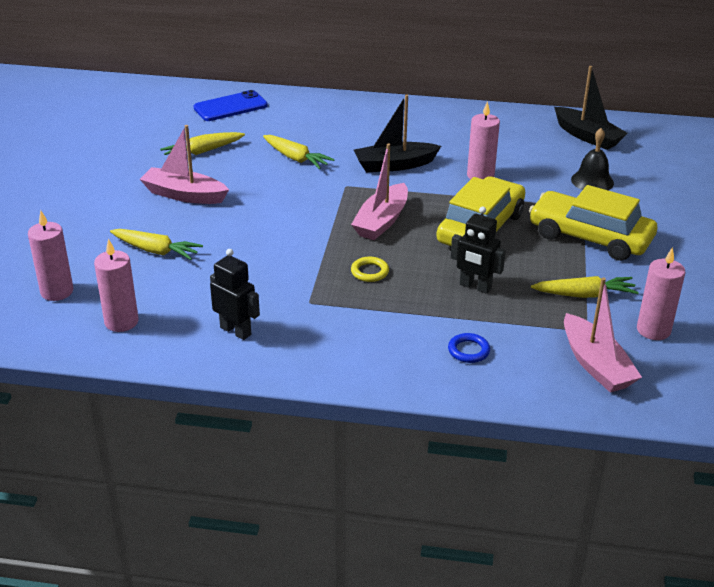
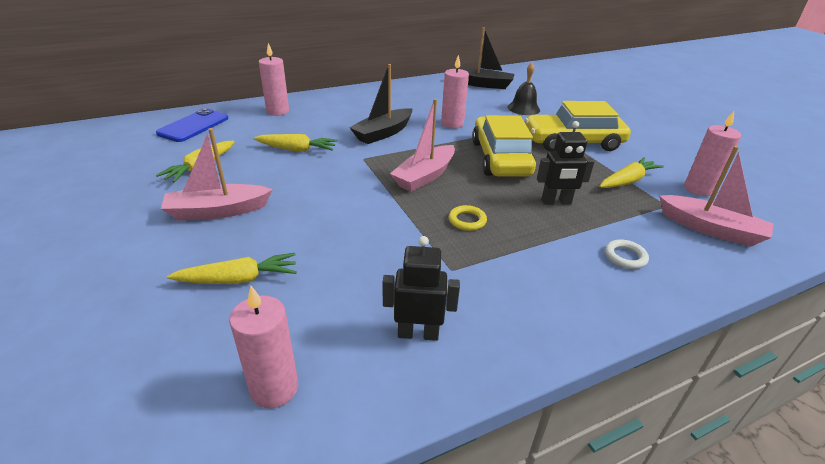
camera: 35 degrees left, 0 degrees up
(57, 291) = (145, 387): pink candle -> pink candle (278, 111)
(382, 221) = (425, 176): pink boat -> pink boat turned 45 degrees clockwise
(468, 351) = (625, 257): blue ring -> white ring

